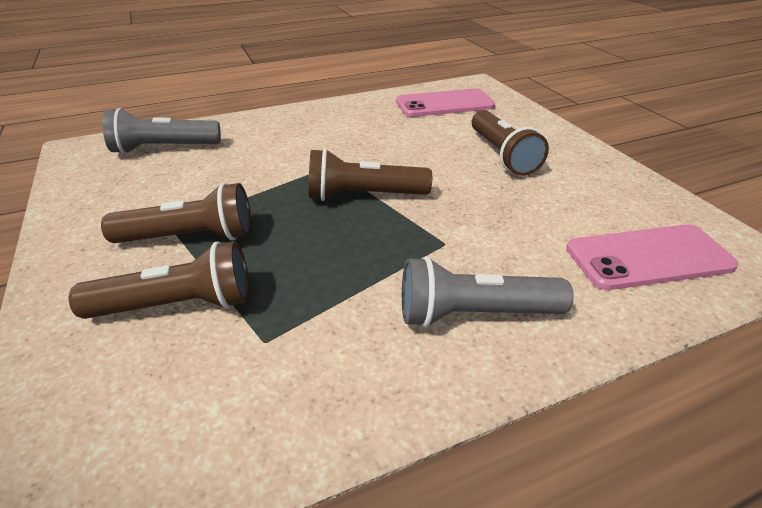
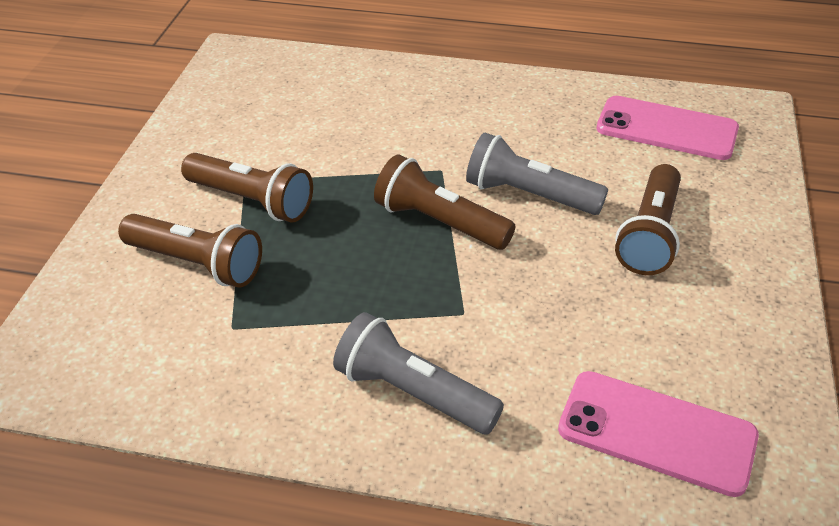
camera: 35 degrees right, 5 degrees up
(164, 148) = (304, 82): grey flashlight -> grey flashlight (529, 195)

